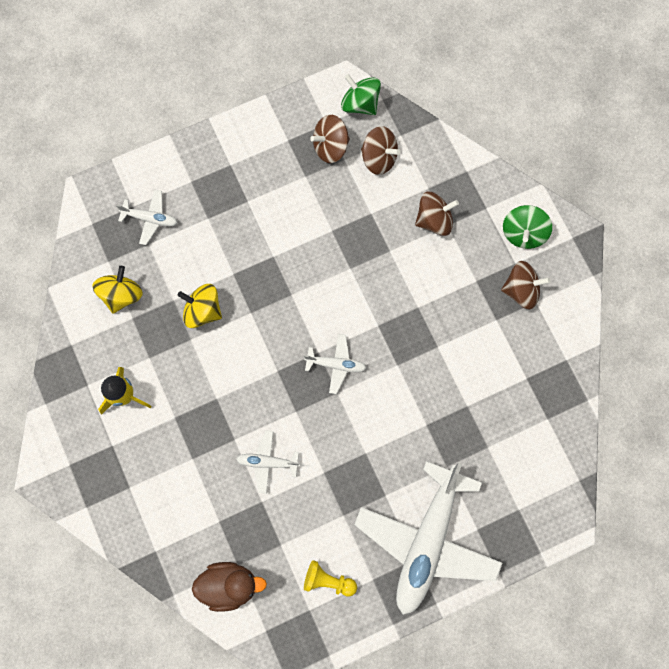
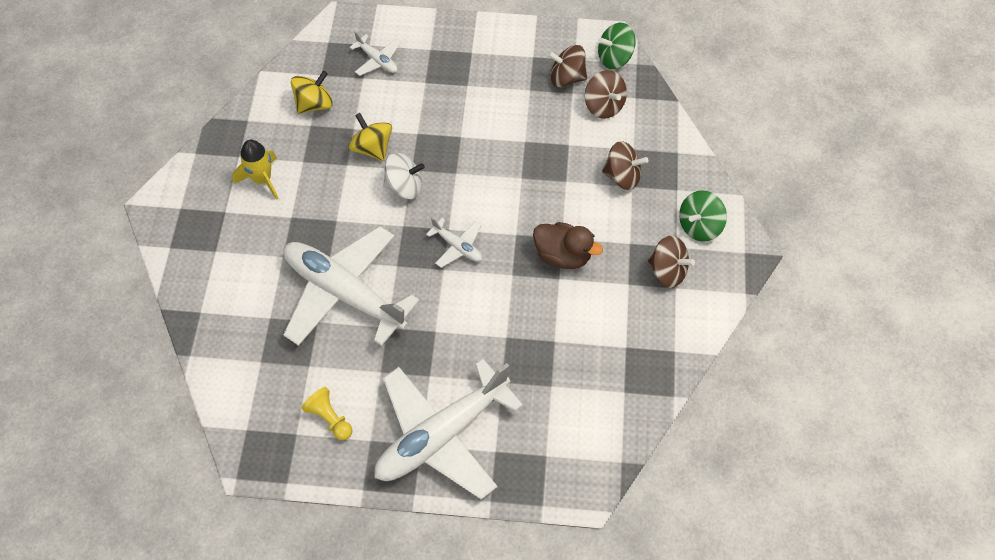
camera: 30 degrees right, 15 degrees down
(229, 585) = (242, 374): brown duck -> brown duck (563, 255)
(255, 333) = (405, 187): none -> white spinning top
(267, 462) = (344, 293): white plane -> white plane, size x2.34
(360, 103) = (614, 58): green spinning top -> green spinning top turned 90 degrees counterclockwise

